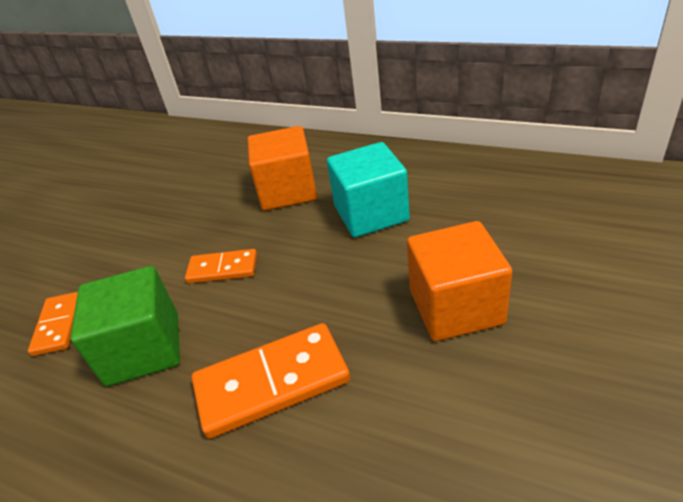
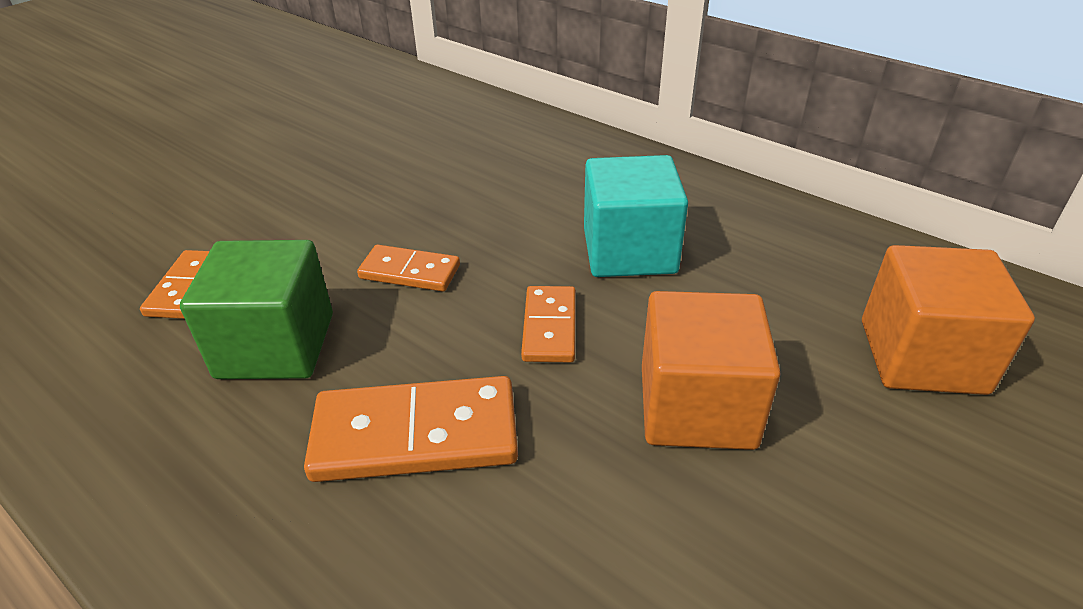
camera: 10 degrees right, 0 degrees up
(287, 191) = (531, 193): orange cube -> orange cube (922, 356)
(337, 280) = (550, 327): none -> orange domino

